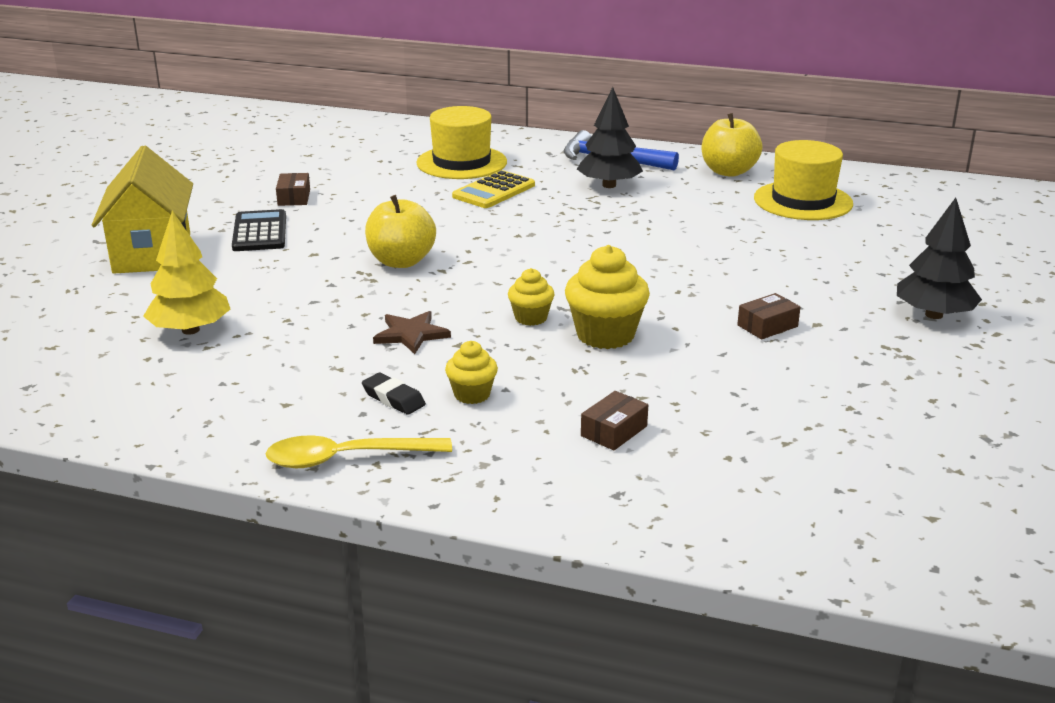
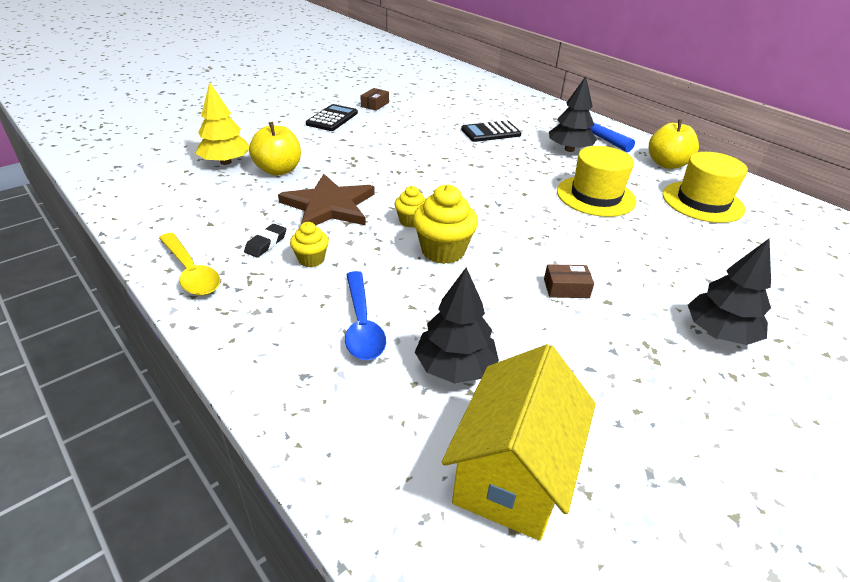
camera: 30 degrees right, 10 degrees up
(152, 253) = (267, 114): yellow house -> yellow house (512, 474)
(346, 458) = (191, 272): yellow spoon -> yellow spoon turned 150 degrees counterclockwise
(393, 398) = (266, 244): black eraser -> black eraser turned 45 degrees clockwise
(401, 261) = (382, 159): yellow apple -> yellow apple (278, 170)
(411, 334) = (329, 206): brown star -> brown star, size x1.84
(461, 162) = (493, 110): yellow hat -> yellow hat (595, 196)
(494, 191) = (491, 132): yellow calculator -> black calculator
(614, 431) = (362, 324): brown box -> blue spoon
(748, 429) = (455, 367): none -> black tree

